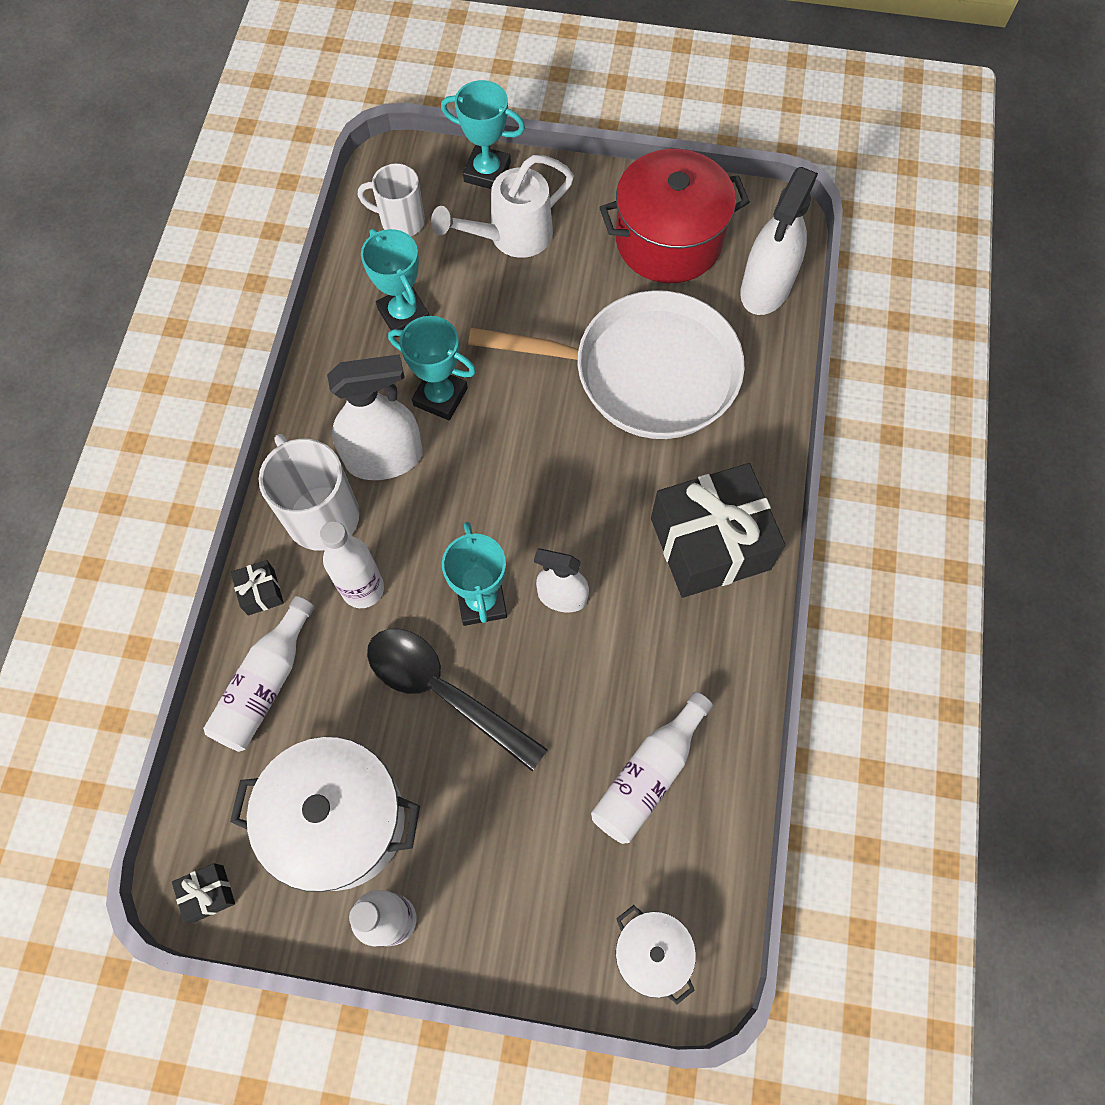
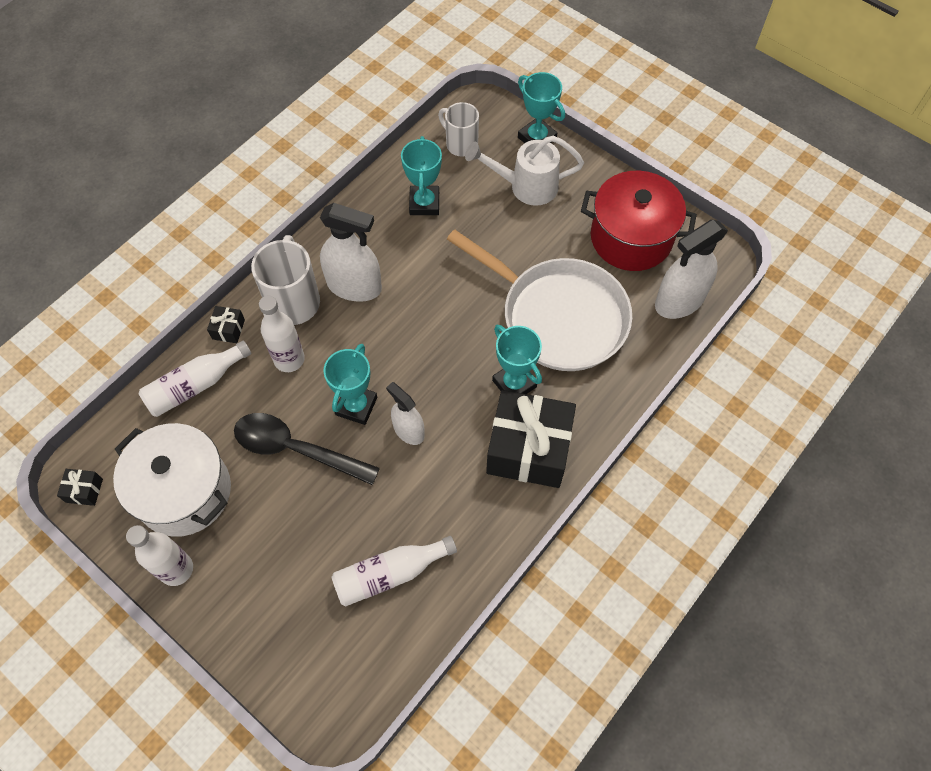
camera: 30 degrees right, 5 degrees down
(440, 397) = (414, 266): turquoise trophy -> turquoise trophy (514, 384)
(444, 692) = (296, 449): black spoon -> black spoon turned 45 degrees counterclockwise
(651, 953) = (317, 686): white pot -> none

